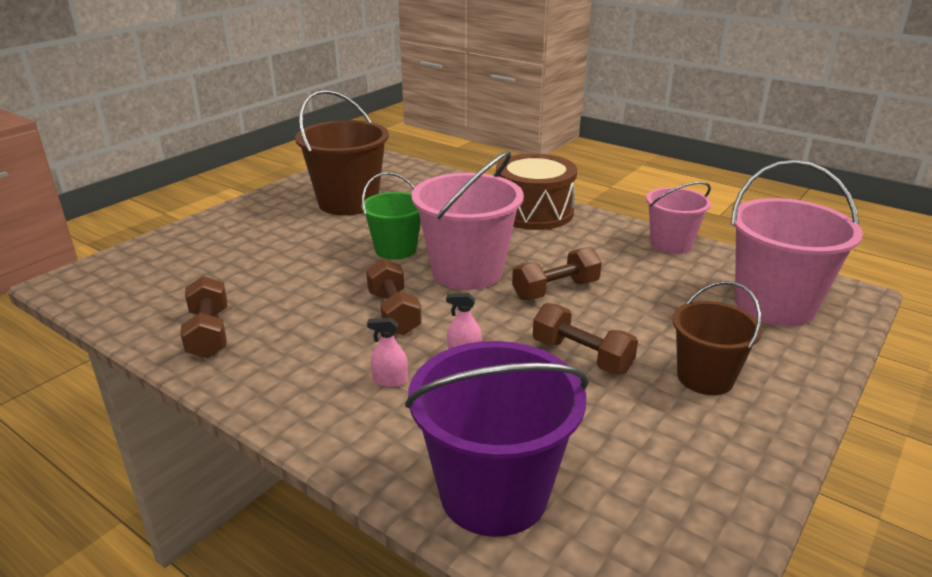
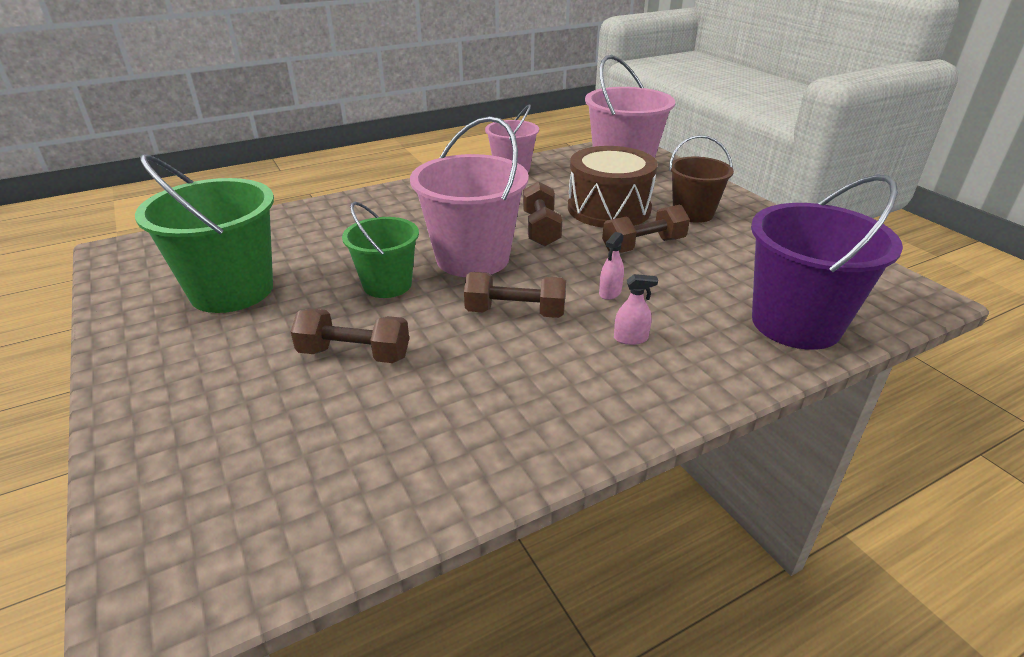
camera: 65 degrees left, 5 degrees up
(209, 333) = (460, 449): brown dumbbell -> brown dumbbell (354, 354)
(348, 202) = (232, 290): brown bucket -> green bucket
(390, 381) = (630, 338): pink spray bottle -> pink spray bottle turned 120 degrees counterclockwise
(534, 212) = (395, 201): brown drum -> brown drum (609, 209)

